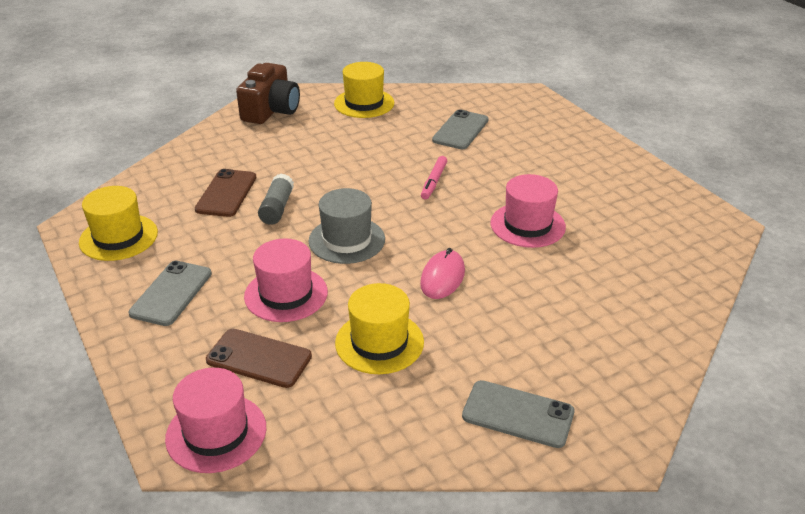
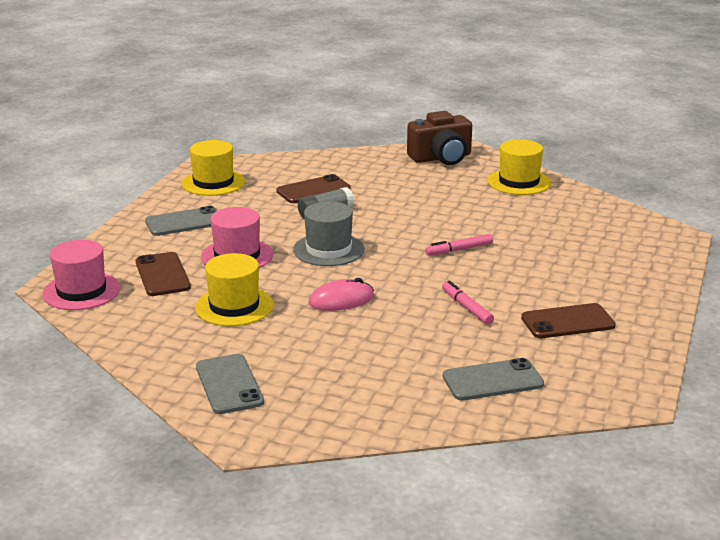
camera: 50 degrees right, 10 degrees down
(460, 130) = (555, 231): grey phone -> grey phone (492, 380)
(527, 225) = (467, 307): pink hat -> pink marker
(597, 195) = (567, 322): none -> brown phone

